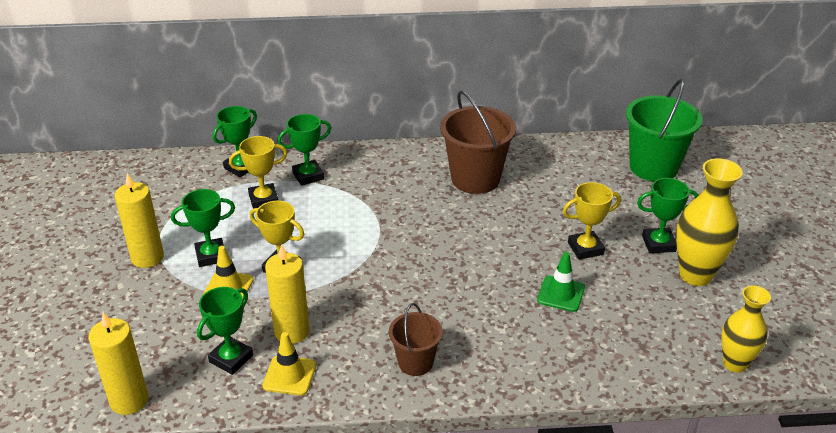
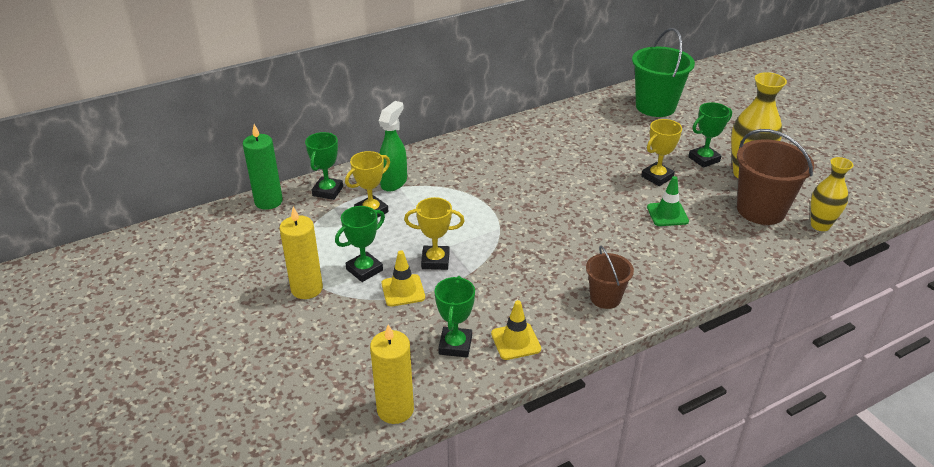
camera: 25 degrees left, 0 degrees up
(182, 162) = (268, 201): none -> green candle
(292, 331) = (487, 307): yellow candle -> none
(308, 176) = (394, 182): green trophy -> green spray bottle
(475, 179) = (533, 149): brown bucket -> brown bucket (760, 210)

